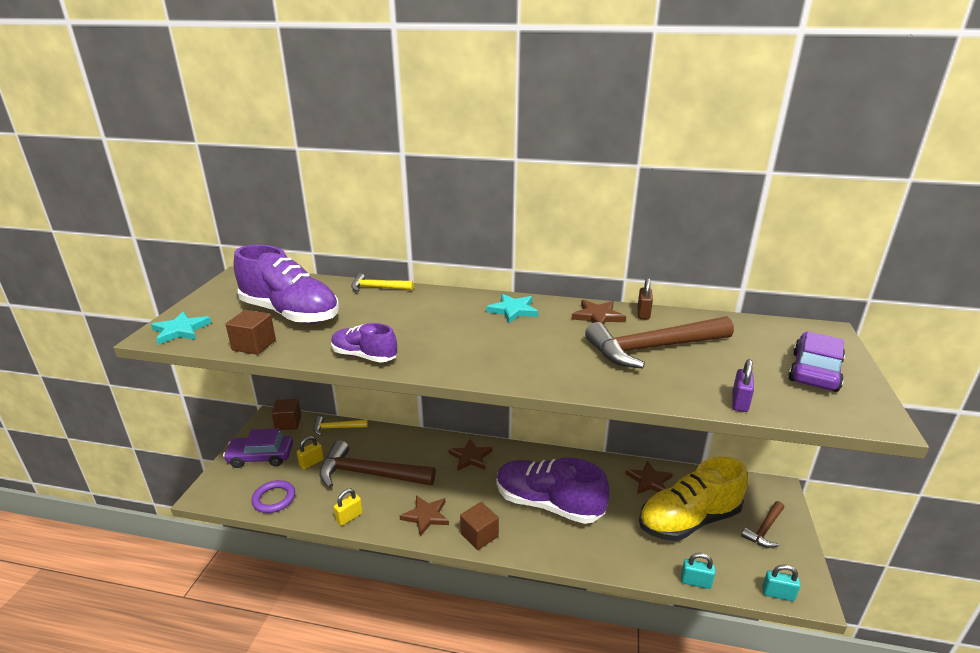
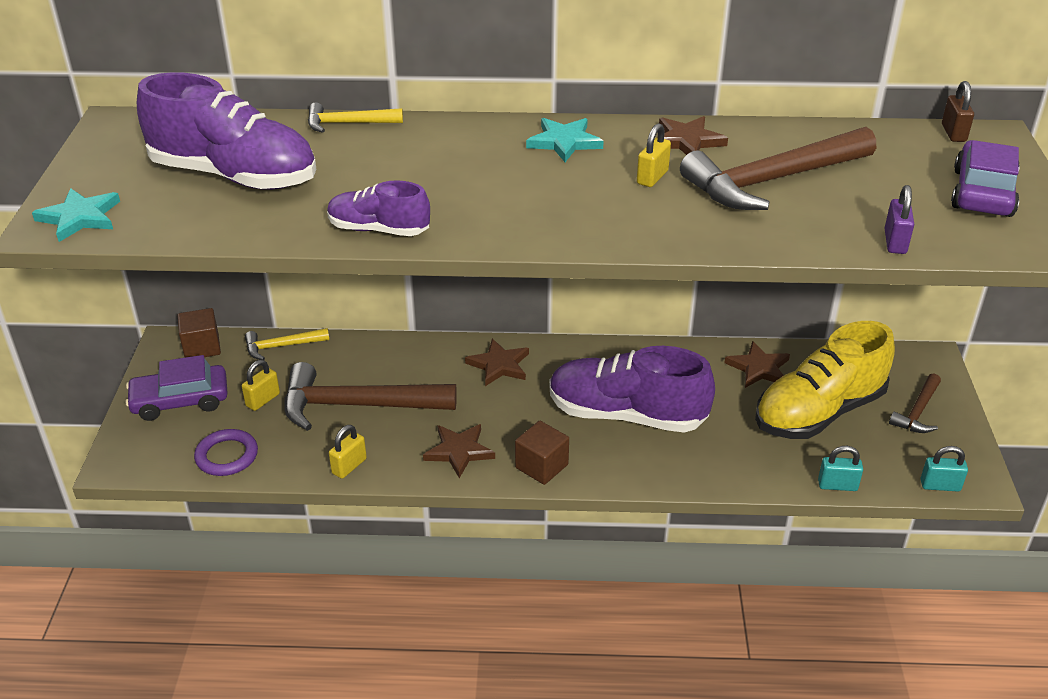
camera: 10 degrees left, 10 degrees up
(254, 345) = (207, 229): brown cube -> none
(566, 338) = (652, 177): none -> yellow padlock
(643, 313) = (748, 131): brown padlock -> brown padlock (953, 133)

